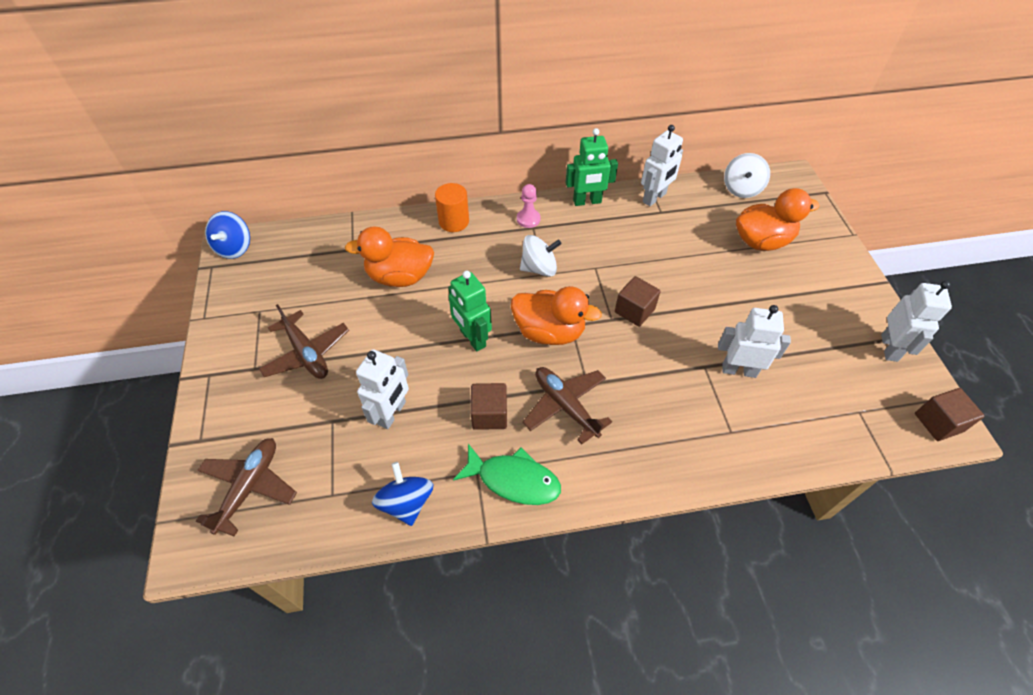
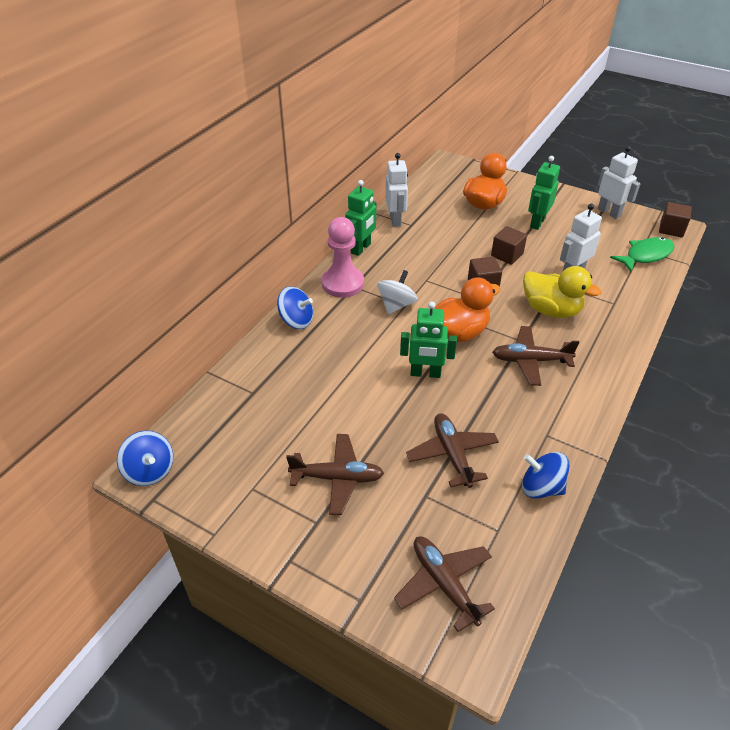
camera: 50 degrees left, 10 degrees down
(392, 413) = (452, 454): white robot -> brown plane
(400, 277) = (318, 380): orange duck -> none
(454, 221) = (296, 321): orange cylinder -> blue spinning top
(489, 414) = (503, 401): brown cube -> brown cube (507, 255)
(514, 480) = (569, 419): green fish -> green fish (645, 255)
(528, 219) = (342, 283): pink pawn -> pink pawn, size x1.89
(658, 383) = (551, 310): none -> yellow duck
(741, 189) = (432, 184): white spinning top -> none
(786, 297) = (537, 223): none -> green robot

